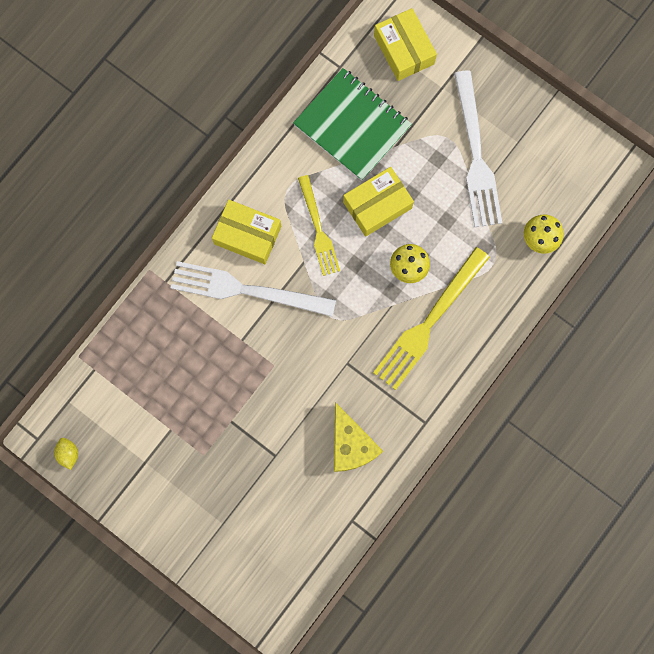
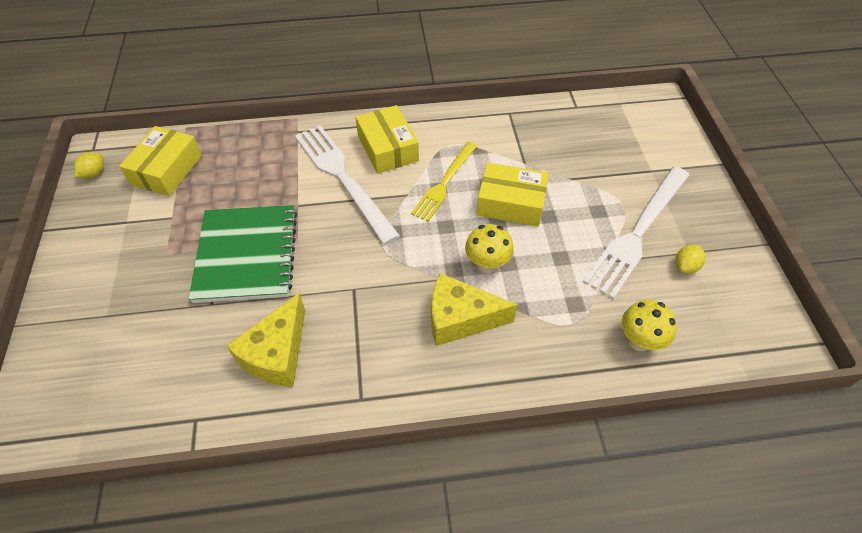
camera: 45 degrees right, 25 degrees down
(352, 125) = (547, 143): green notebook -> green notebook (247, 255)
(404, 50) = (641, 129): yellow box -> yellow box (167, 170)
(429, 322) = (460, 319): yellow fork -> yellow cheese
(524, 157) = (685, 266): none -> yellow lemon

